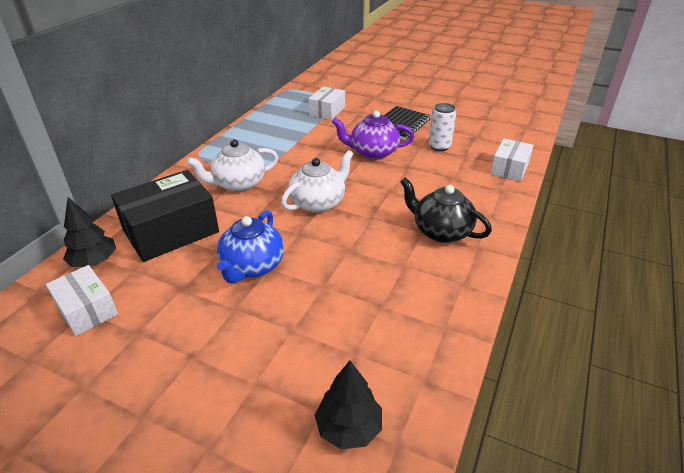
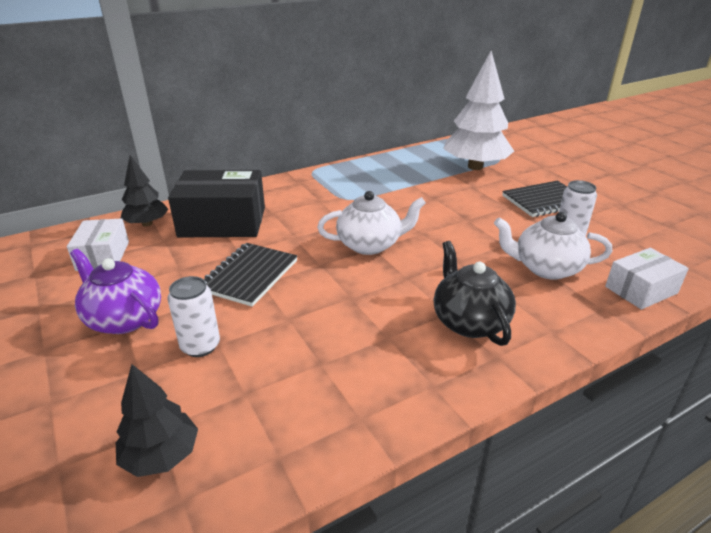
camera: 35 degrees right, 5 degrees down
(238, 184) = (317, 204): white teapot -> white teapot (546, 268)
(252, 267) = (249, 275): blue teapot -> black notebook
(280, 339) = (200, 346): none -> white can
(327, 111) = (475, 167): white box -> white tree
(372, 152) = (480, 218): purple teapot -> purple teapot (124, 319)

